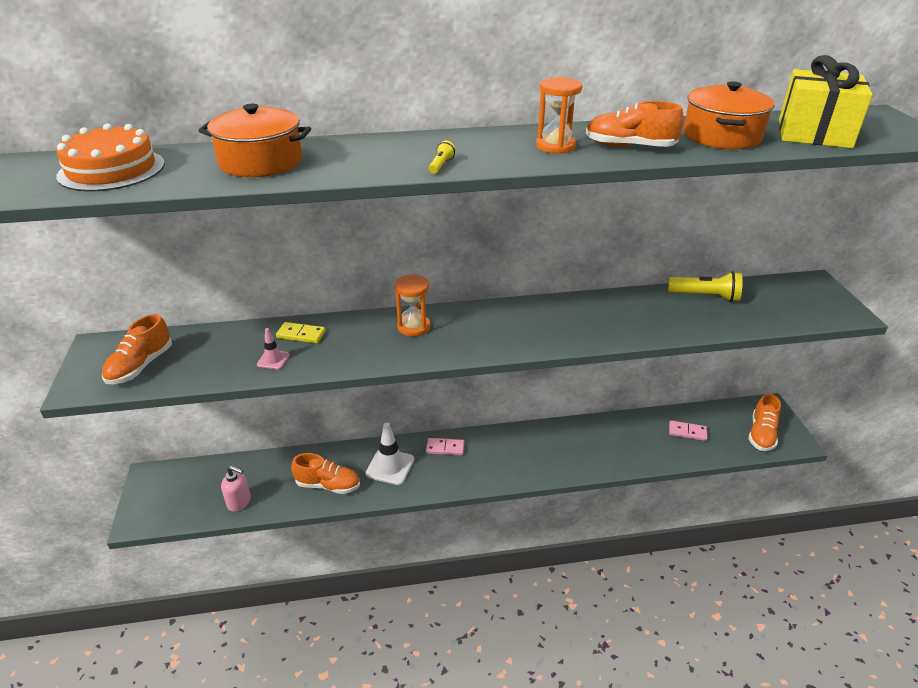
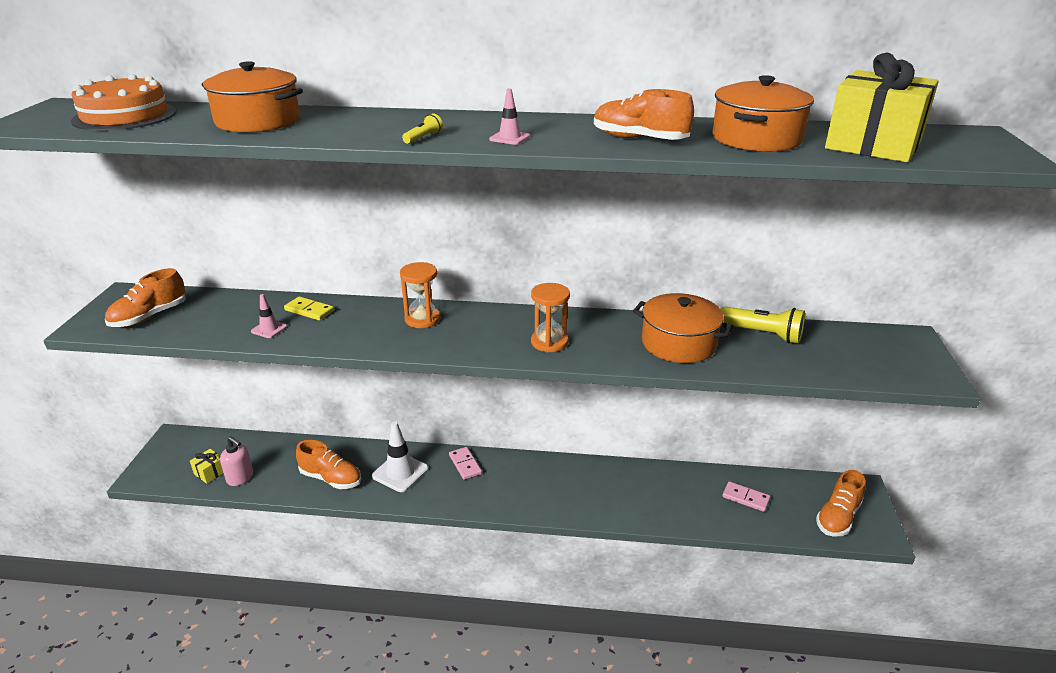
camera: 15 degrees right, 5 degrees down
(206, 503) = (210, 472): none -> yellow gift
(445, 448) = (465, 464): pink domino -> pink domino turned 45 degrees clockwise
(518, 157) = (509, 138): none -> pink traffic cone
(555, 146) = (559, 132): orange hourglass -> orange hourglass (549, 342)
(645, 315) = (678, 343): none -> orange pot

